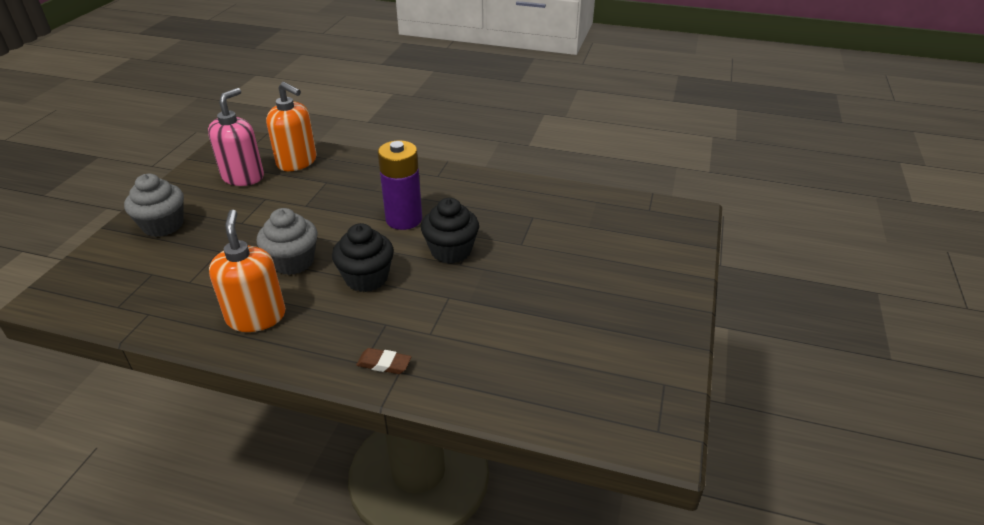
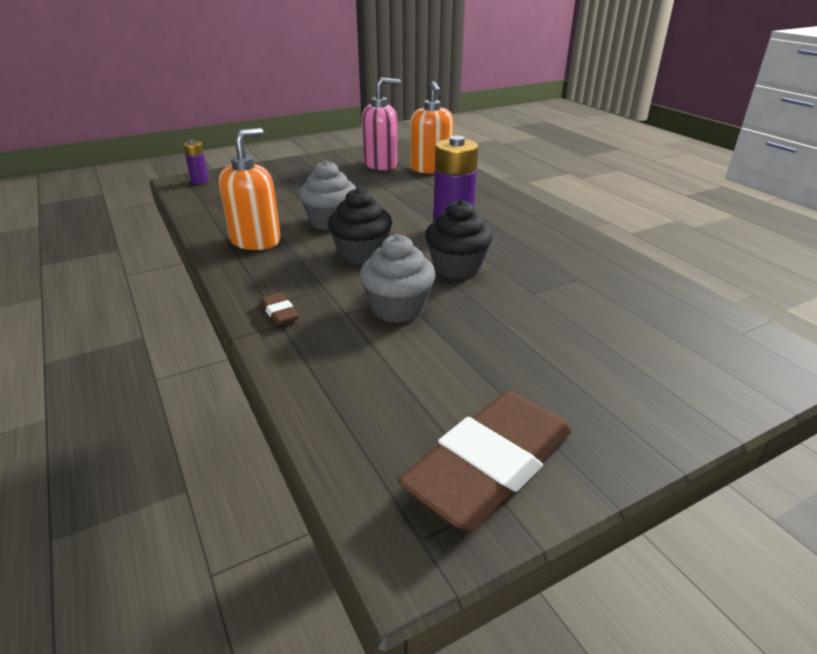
camera: 45 degrees right, 5 degrees down
(73, 286) = (200, 181): none -> purple battery
(163, 225) = (292, 171): grey cupcake -> grey cupcake (398, 308)
(639, 370) = (490, 466): none -> brown eraser

